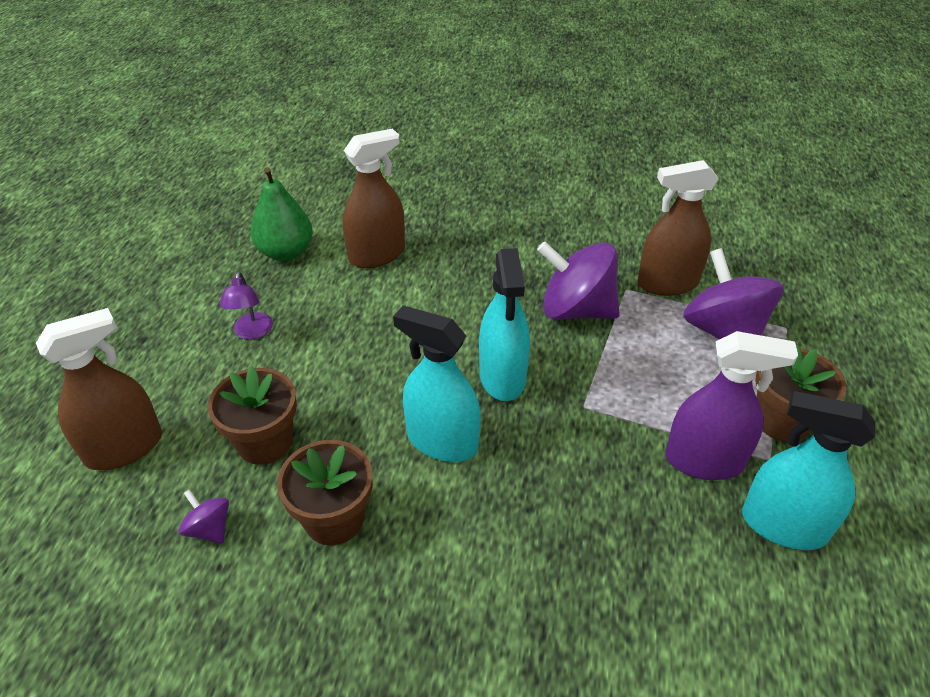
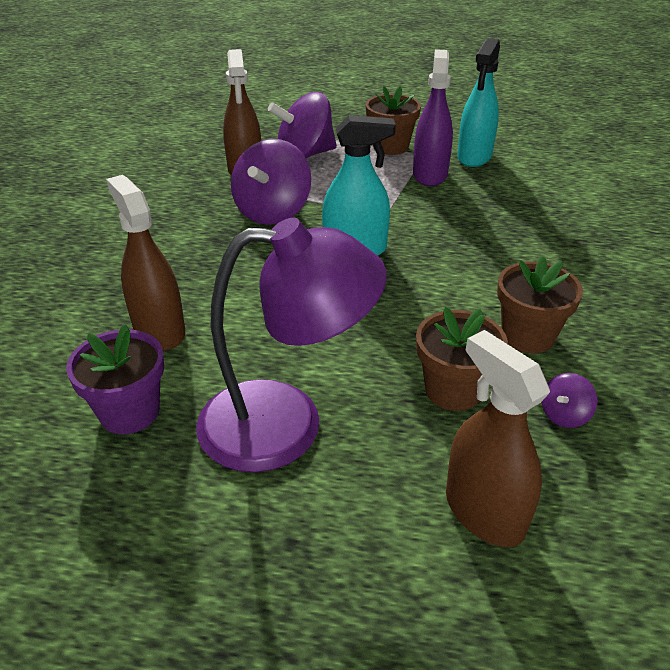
camera: 90 degrees left, 5 degrees down
(252, 332) = (286, 424): purple lamp -> purple lamp, size x2.49
(286, 252) = (129, 412): green pear -> purple flower pot
(442, 441) = (432, 281): turquoise spray bottle -> none

